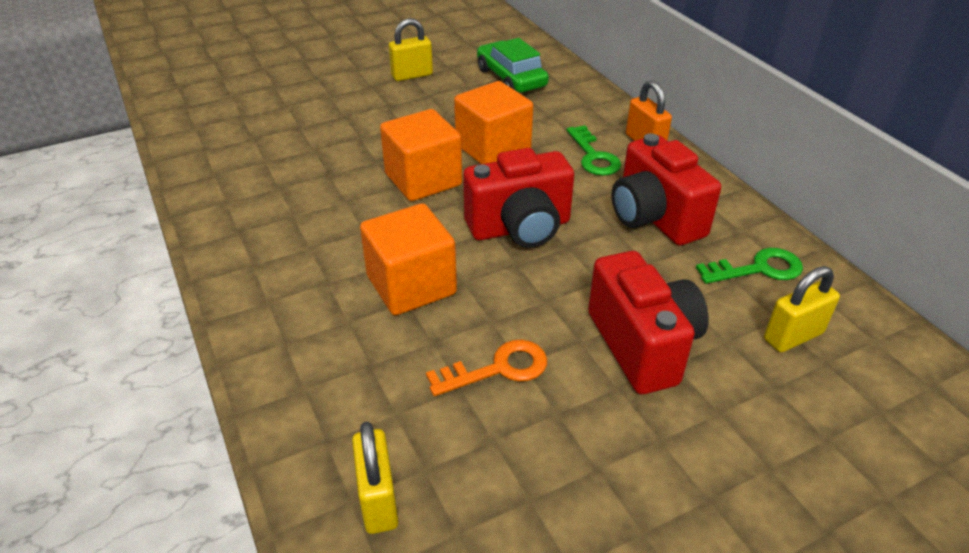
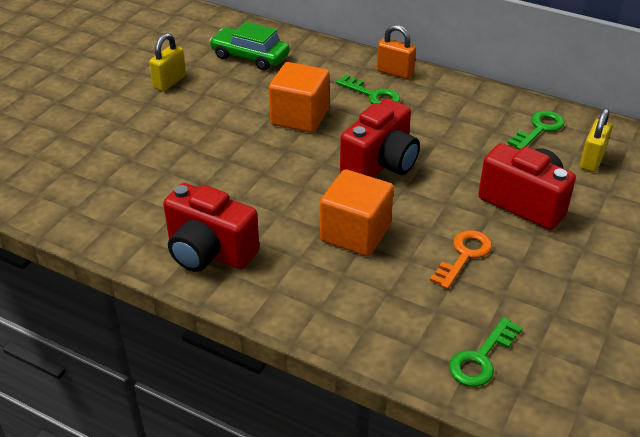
camera: 35 degrees left, 0 degrees up
(378, 500) = (481, 358): yellow padlock -> green key
(423, 180) = (277, 159): orange cube -> none
(654, 218) = (453, 122): red camera -> red camera (209, 252)

